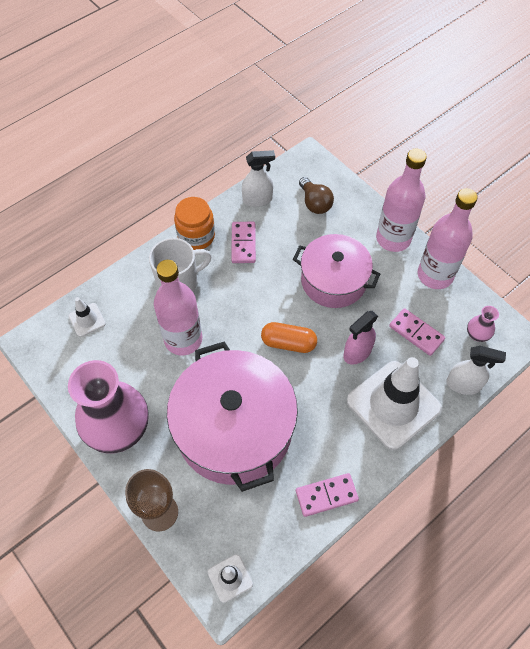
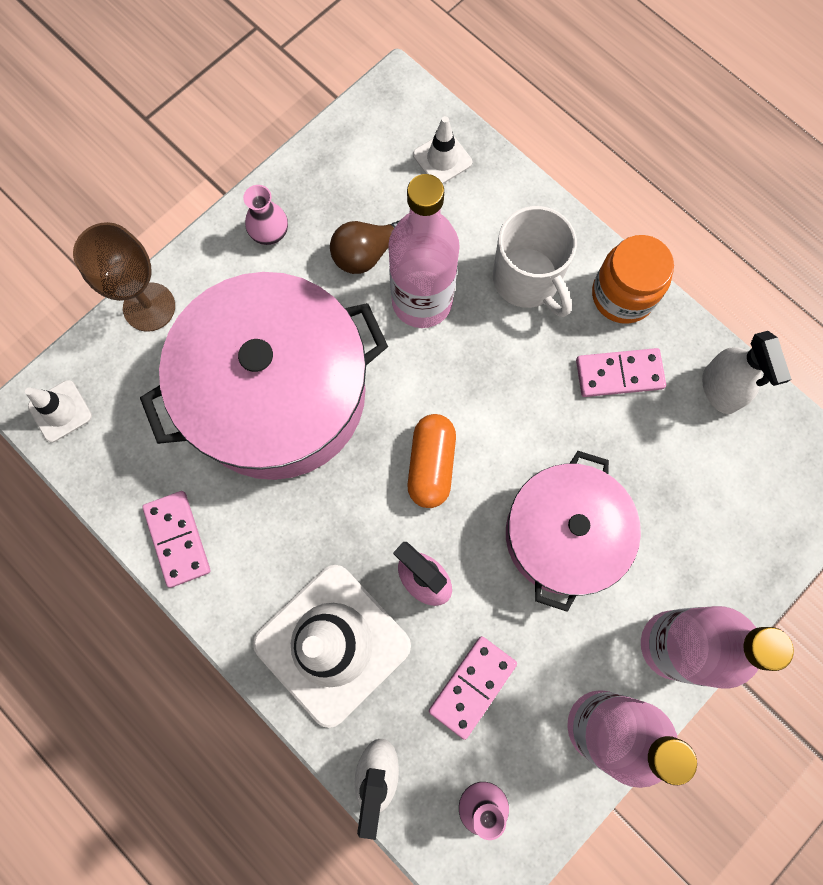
camera: 85 degrees right, 15 degrees up
(118, 428) = (270, 233): pink vase -> pink vase, size x0.41
(315, 203) = (731, 493): brown light bulb -> brown light bulb (367, 253)

